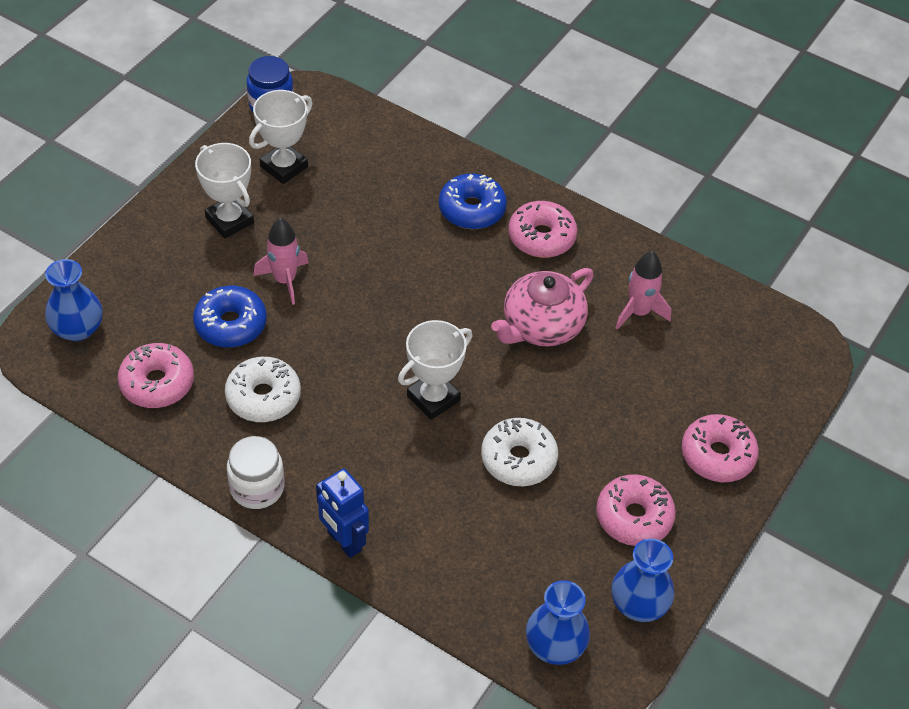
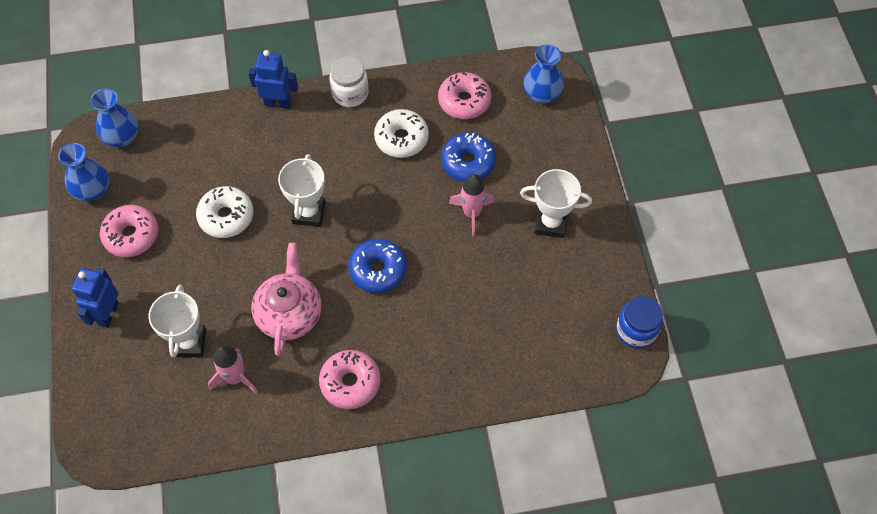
camera: 140 degrees right, 10 degrees up
(284, 167) = (568, 289): white trophy -> white trophy (189, 343)
(472, 209) = (417, 364): blue donut -> blue donut (378, 270)
(717, 455) = (108, 314): pink donut -> blue robot

